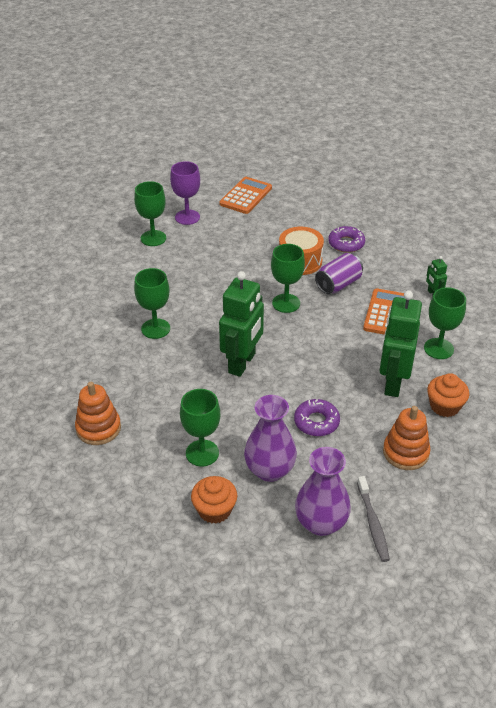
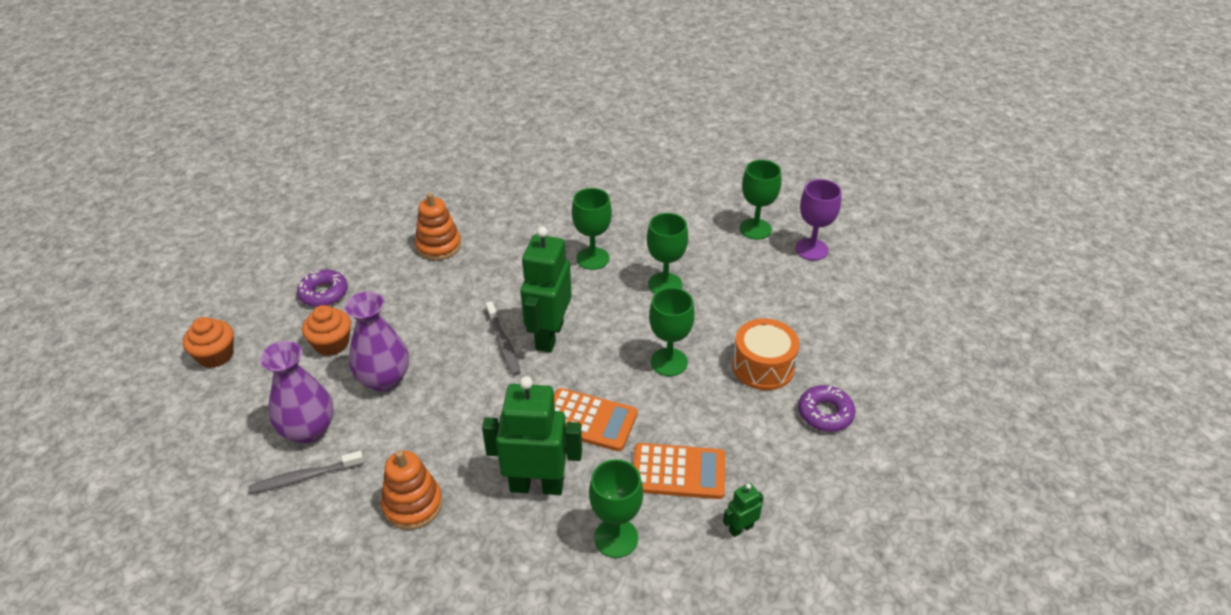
camera: 80 degrees right, 0 degrees up
(202, 453) = (408, 323): green goblet -> green goblet (665, 284)
(242, 363) = (549, 336): green robot -> green robot turned 90 degrees clockwise
(244, 391) = (503, 343): none -> grey toothbrush
(246, 196) = (887, 295): orange calculator -> orange calculator (588, 420)
(316, 422) = (459, 412): purple donut -> purple donut (324, 293)
(338, 284) = (725, 412): purple can -> none
(444, 406) = (499, 547): orange cupcake -> orange cupcake (216, 355)

